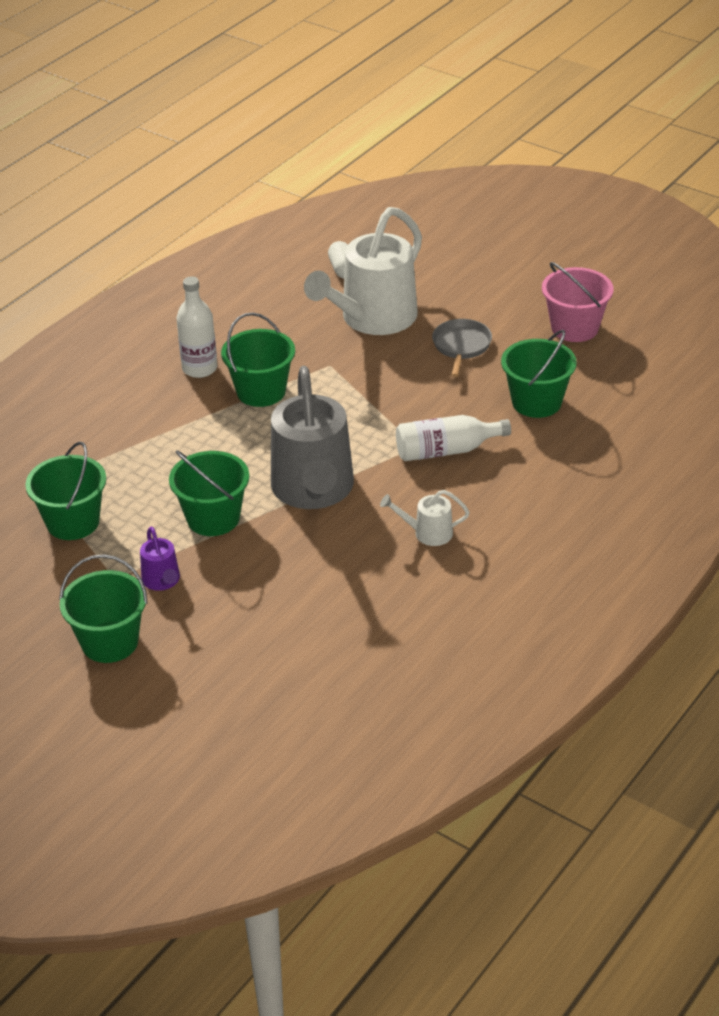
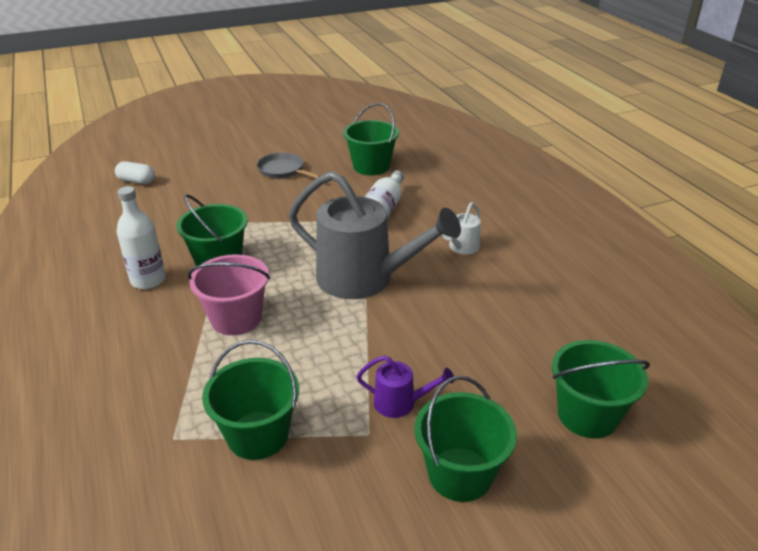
camera: 60 degrees left, 5 degrees down
(213, 518) = (345, 341): green bucket -> green bucket (587, 415)
(372, 319) = (207, 189): white watering can -> none
(575, 328) = (317, 133): pink bucket -> pink bucket (236, 318)

